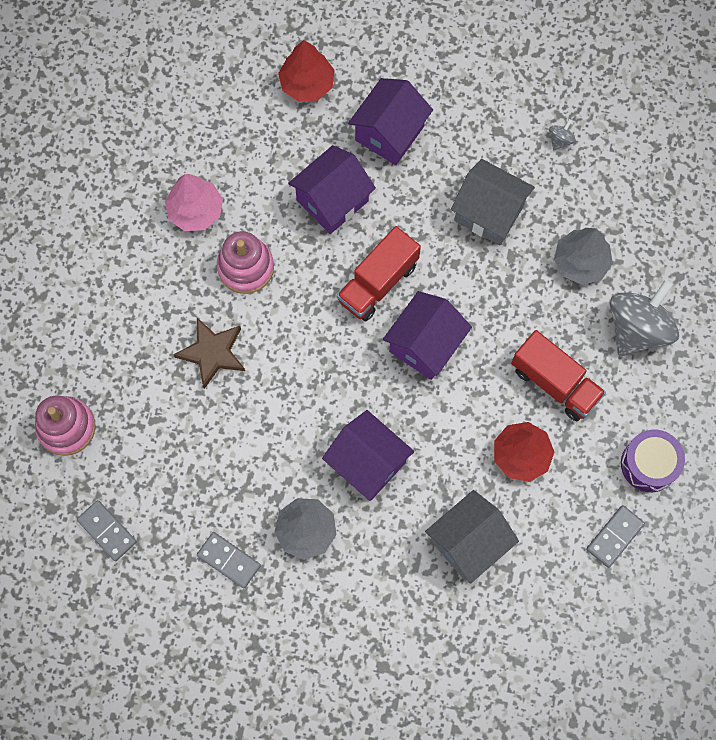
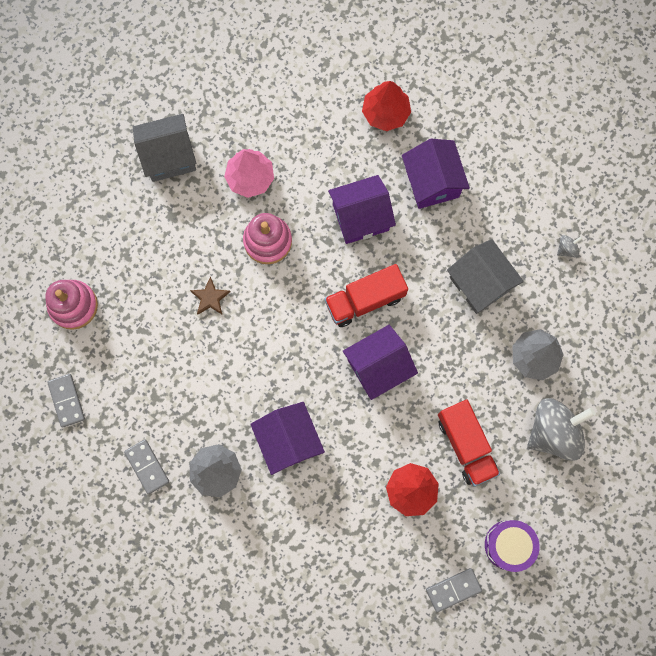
camera: 25 degrees right, 5 degrees up
(212, 353) = (210, 298): brown star -> brown star, size x0.65
(389, 133) = (432, 182): purple house -> purple house turned 75 degrees counterclockwise
(468, 542) = (336, 540): grey house -> grey house (169, 156)

